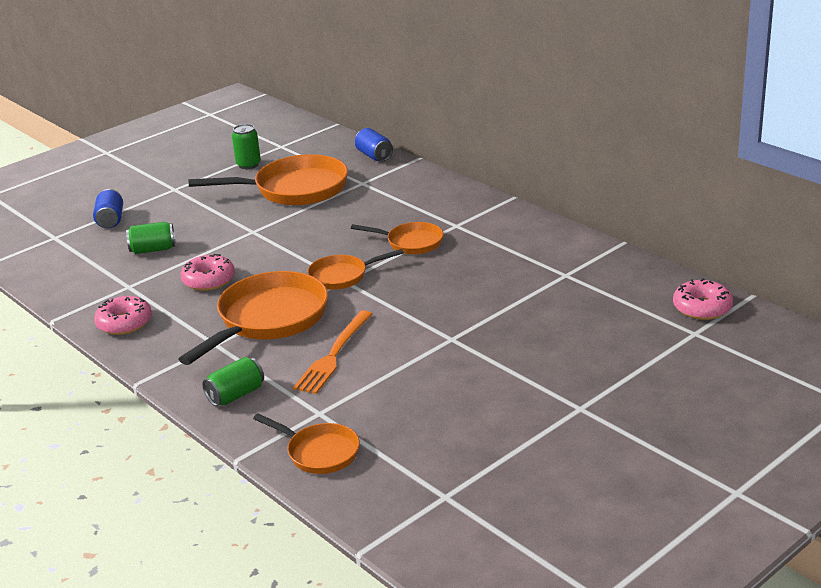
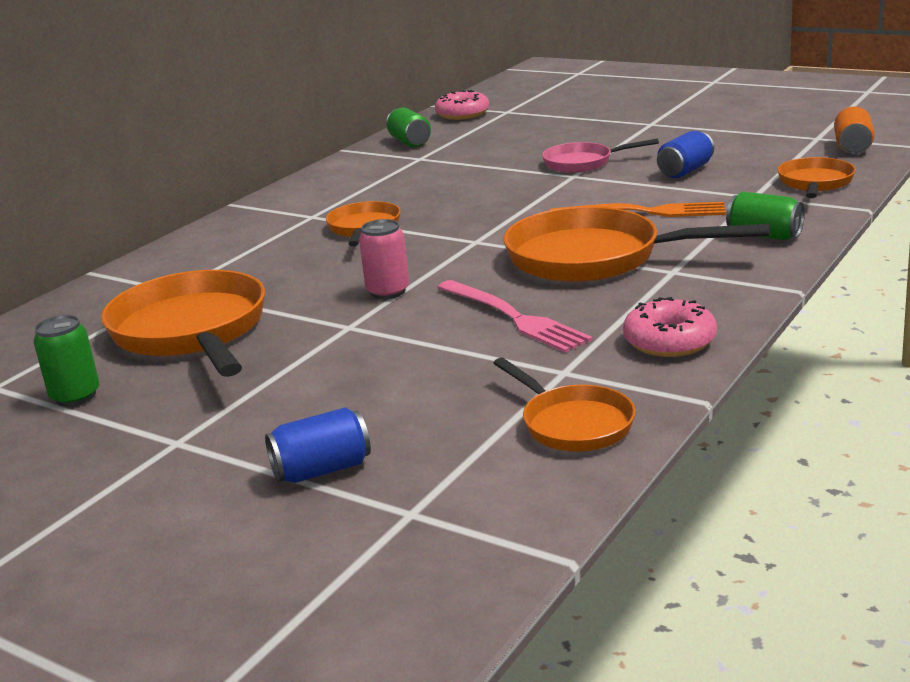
camera: 105 degrees left, 5 degrees down
(153, 250) = (433, 388): green can -> green can (409, 142)
(209, 280) = (514, 318): pink donut -> pink fork
(289, 245) = (388, 292): none -> pink can
(342, 276) = (465, 244): orange pan -> orange pan (573, 424)
(374, 156) = (71, 302): blue can -> blue can (685, 171)
(395, 507) = (852, 147): none -> orange can
(482, 348) = (582, 163): none -> pink pan

